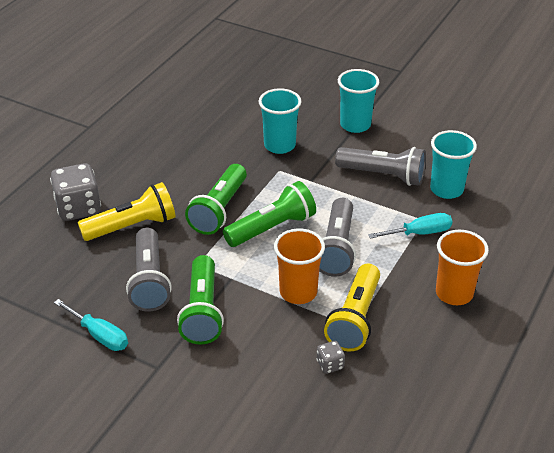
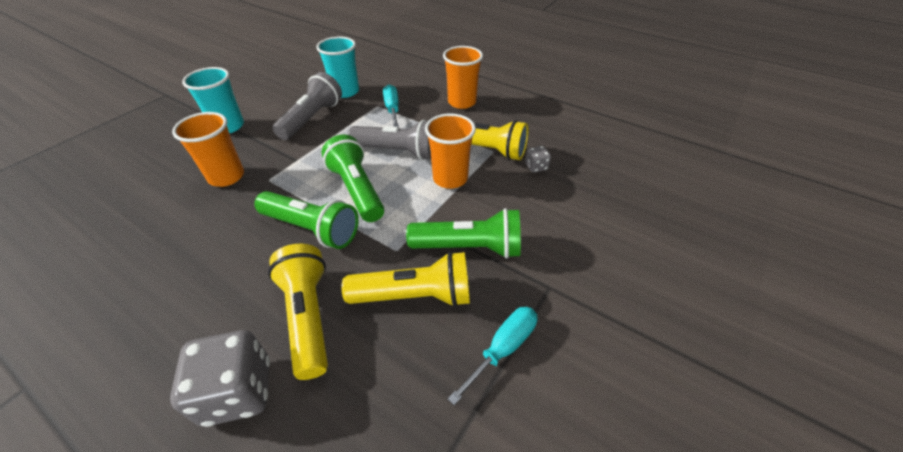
camera: 85 degrees left, 5 degrees up
(149, 281) = (415, 295): grey flashlight -> yellow flashlight
(279, 145) = (226, 177): turquoise cup -> orange cup

